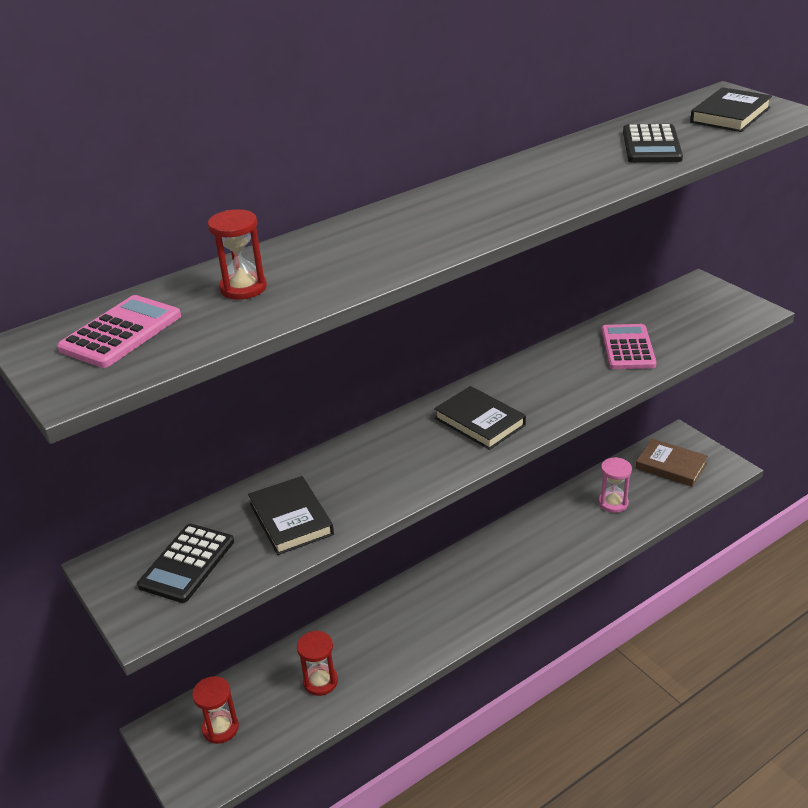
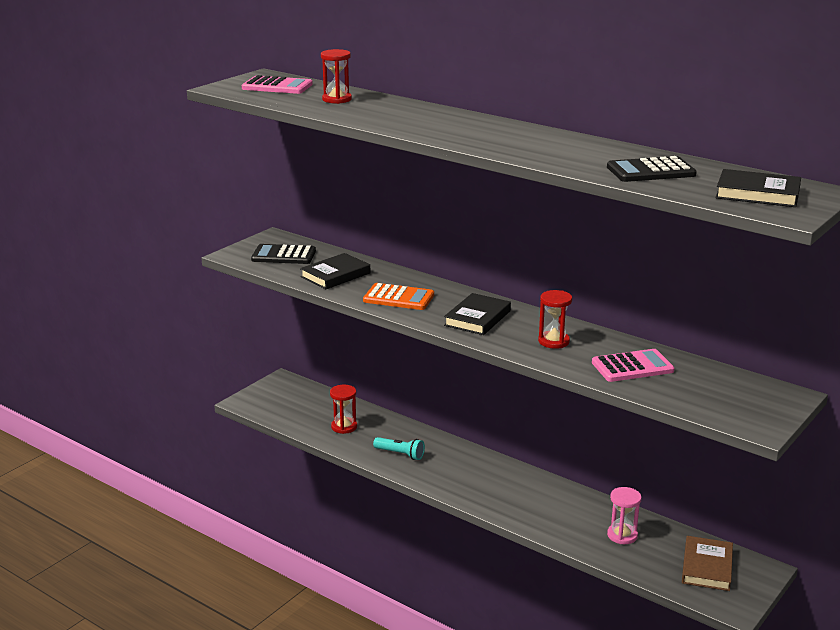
camera: 70 degrees right, 10 degrees down
(220, 728) = (292, 399): red hourglass -> red hourglass (553, 341)
(394, 473) = (398, 298): none -> orange calculator
(408, 638) = (400, 454): none -> turquoise flashlight

